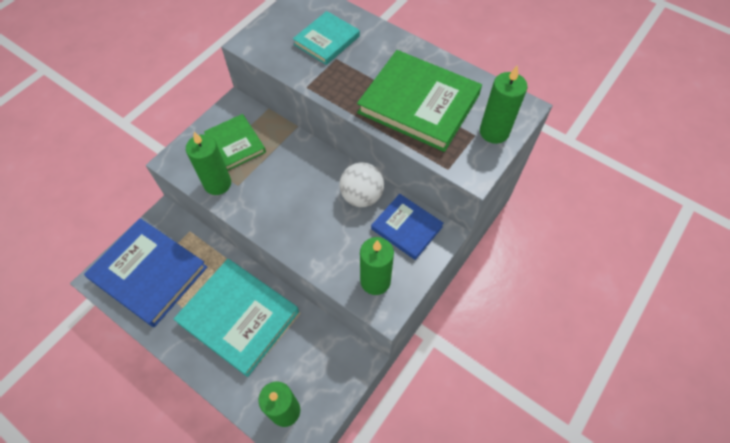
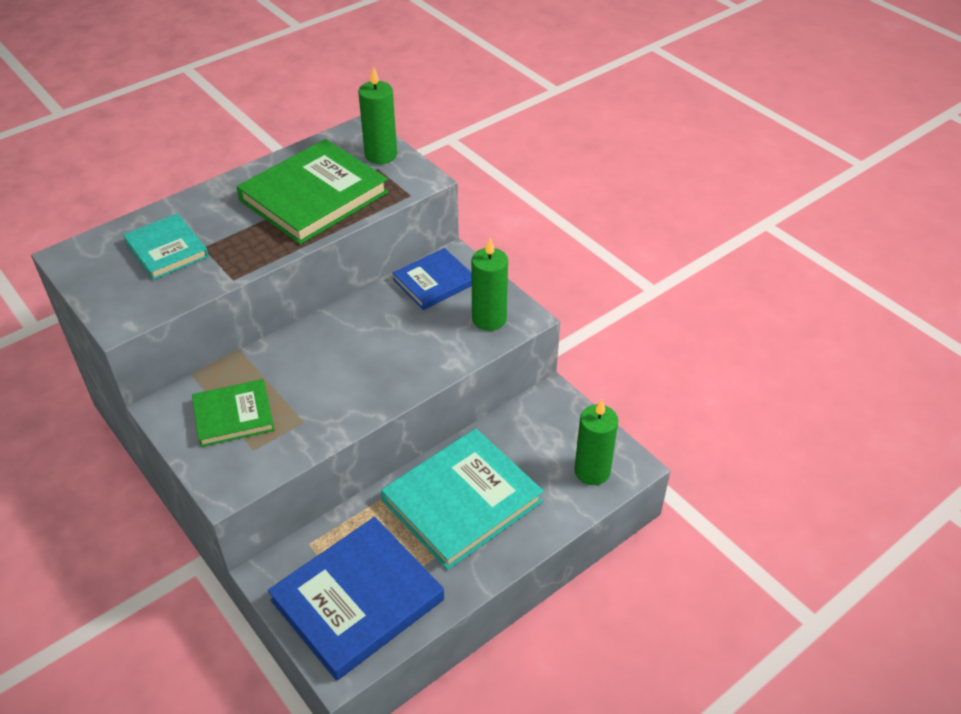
camera: 75 degrees left, 15 degrees down
(217, 184) = (290, 442): green candle -> none
(361, 196) = (376, 309): white ball -> none

